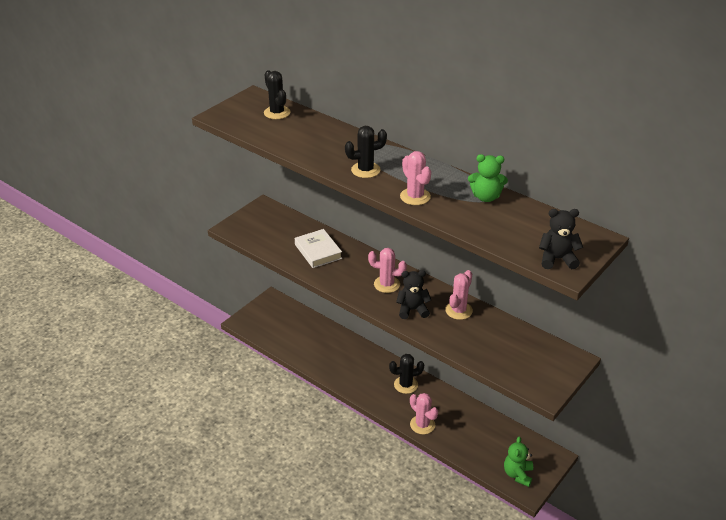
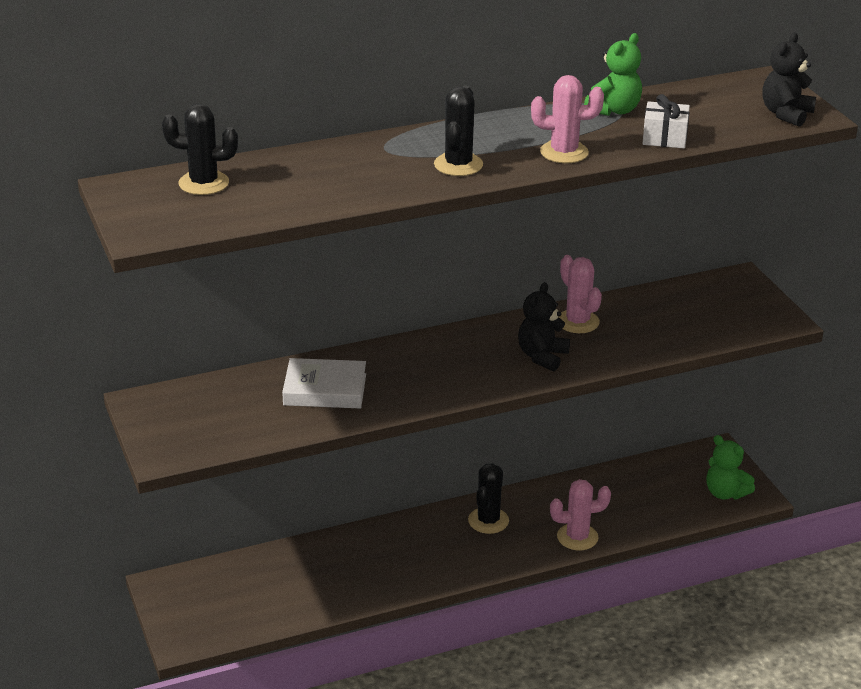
camera: 60 degrees left, 5 degrees down
(386, 284) = (466, 357): pink cactus -> none
(471, 224) = (664, 138): none -> white gift

